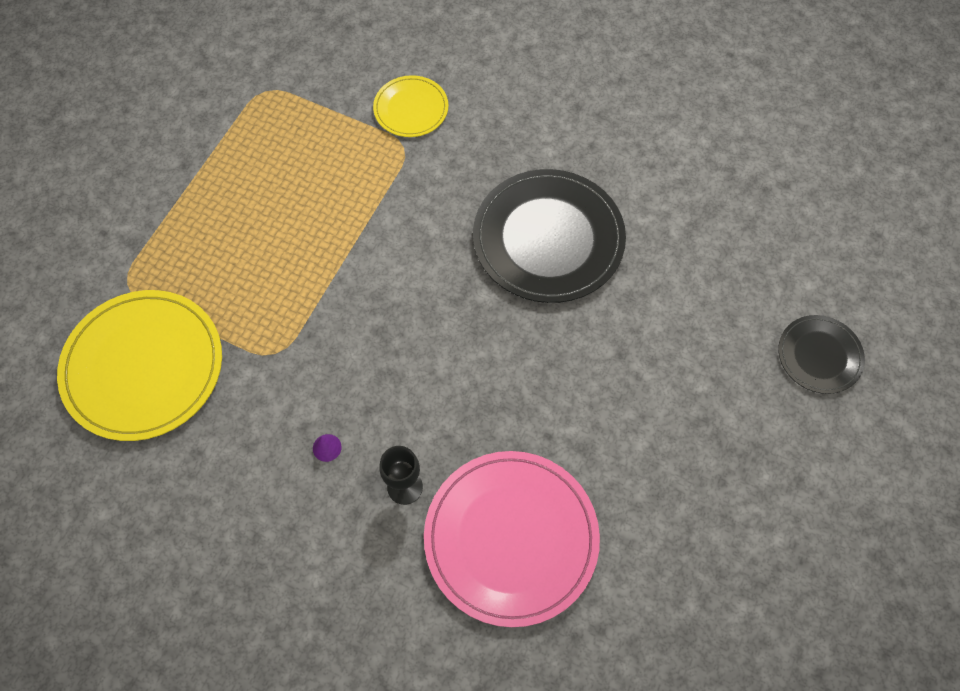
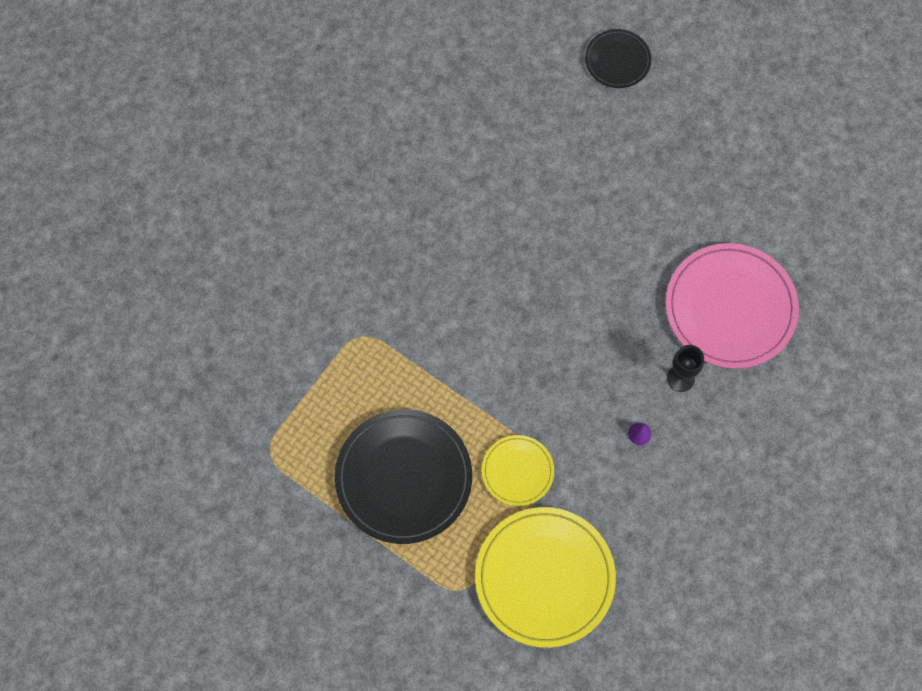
camera: 80 degrees left, 5 degrees up
(411, 109) = (320, 324): yellow plate -> yellow plate (517, 471)
(548, 239) = (479, 233): black plate -> black plate (403, 477)

